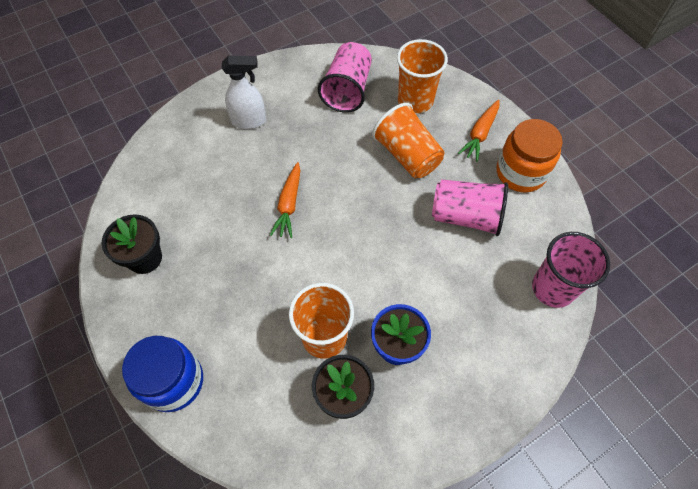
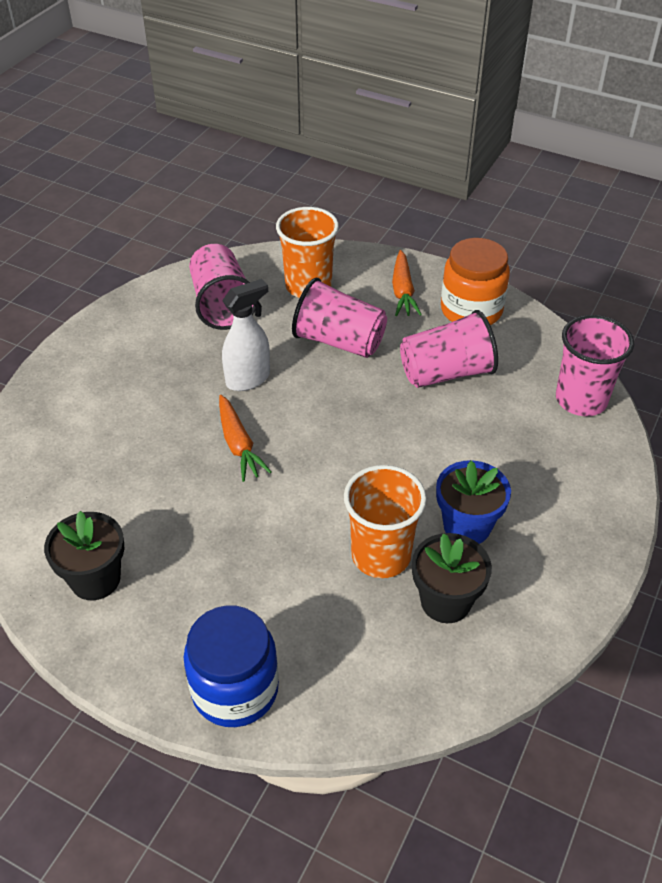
camera: 30 degrees left, 15 degrees down
(249, 121) = (123, 380): white spray bottle -> white spray bottle (248, 379)
(407, 155) = (339, 341): orange cup -> pink cup

